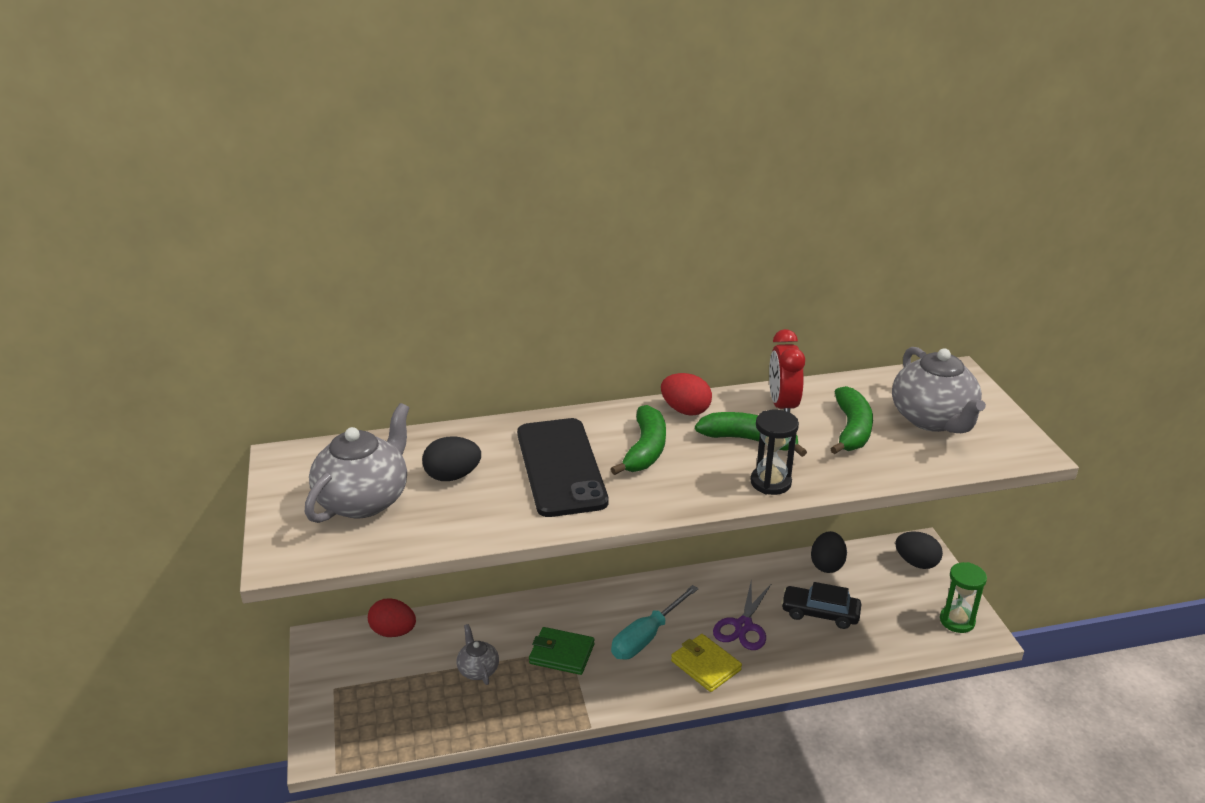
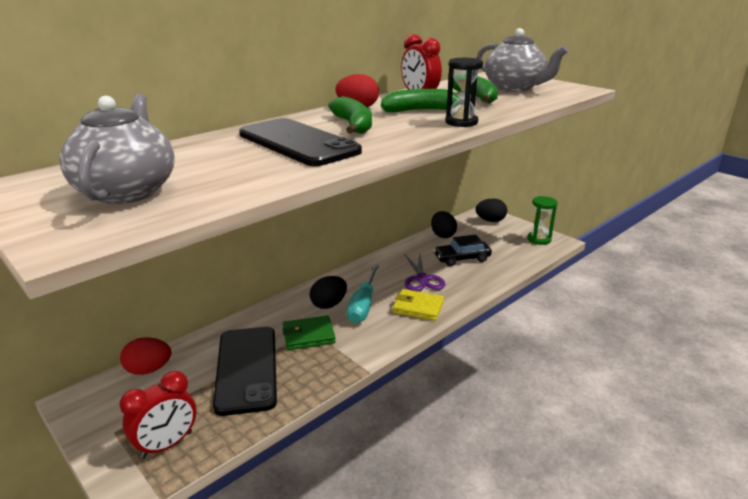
camera: 30 degrees left, 5 degrees down
(367, 721) = (167, 444): none -> red clock
(452, 476) = (206, 163): black egg -> black egg (329, 304)
(478, 669) = (247, 369): grey teapot -> black phone

